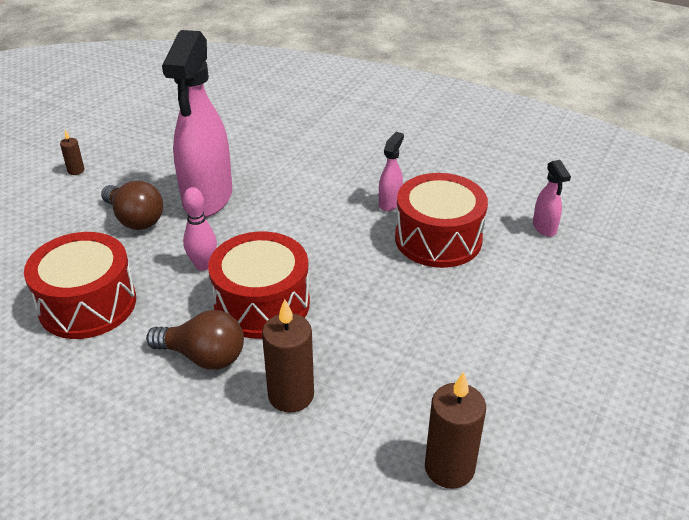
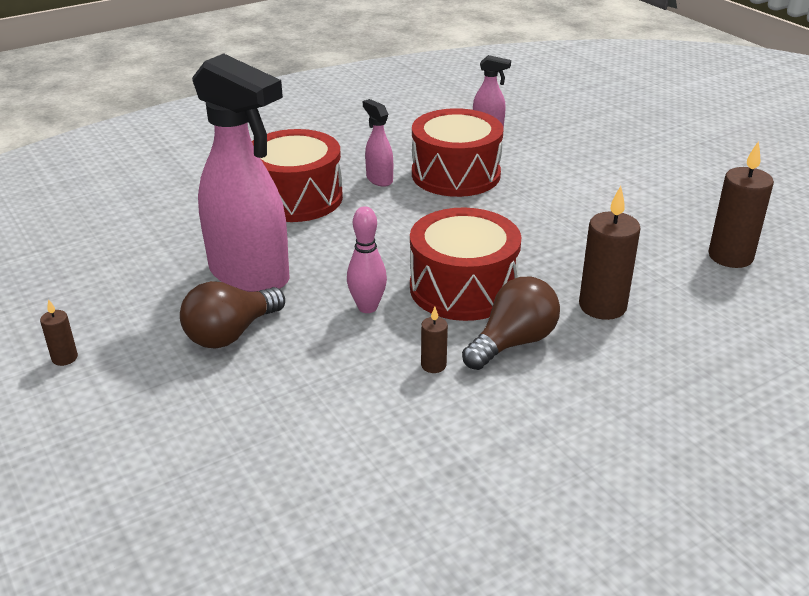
camera: 60 degrees left, 5 degrees down
(87, 304) = (359, 403): red drum -> red drum (296, 198)
(135, 219) = (231, 334): brown light bulb -> brown light bulb turned 150 degrees clockwise
(150, 324) = (433, 365): none -> brown candle

